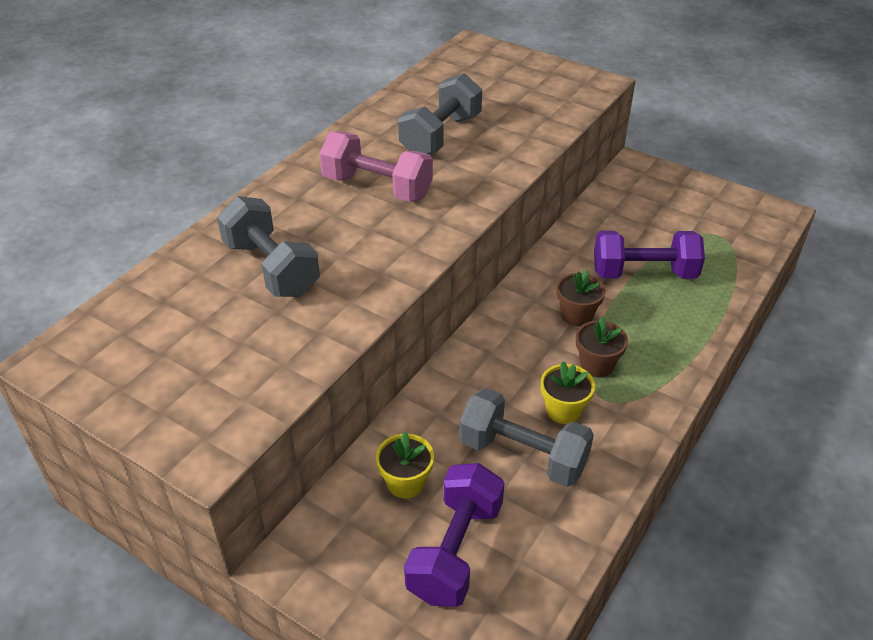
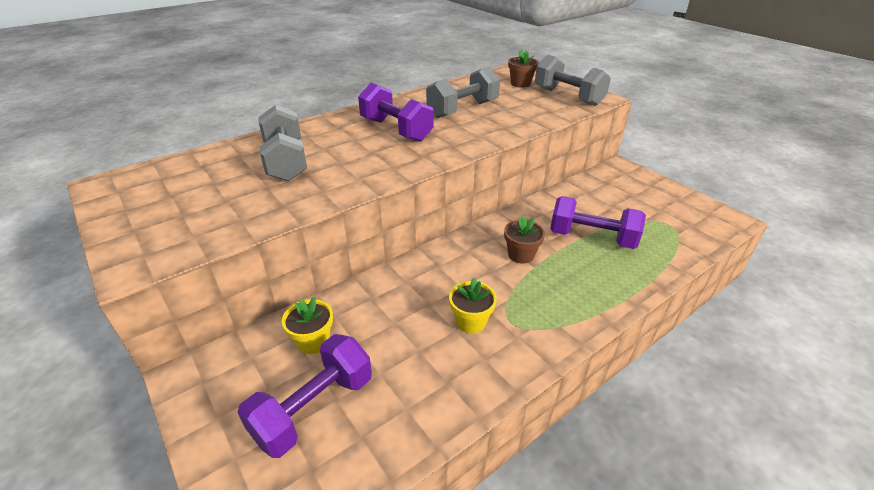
camera: 20 degrees right, 5 degrees down
(377, 187) = (396, 130): pink dumbbell -> purple dumbbell
(523, 455) = (417, 347): grey dumbbell -> grey dumbbell (568, 96)
(597, 365) = (518, 294): brown flower pot -> brown flower pot (520, 84)

